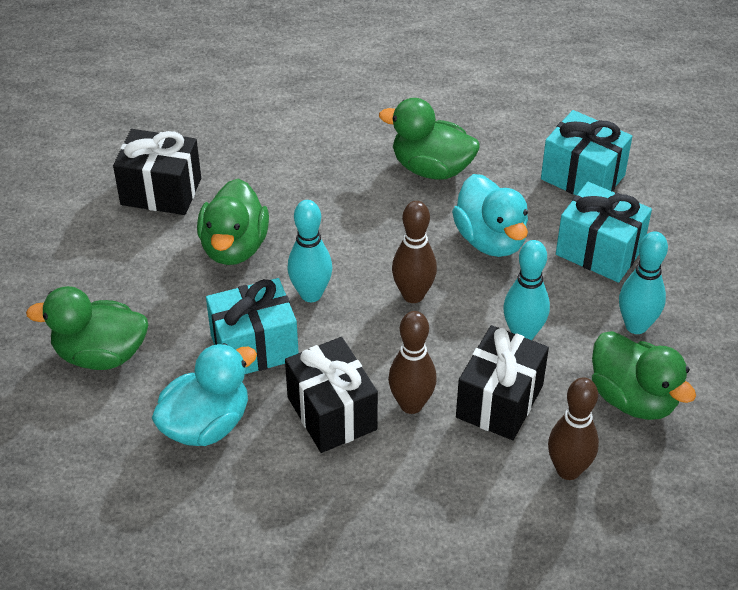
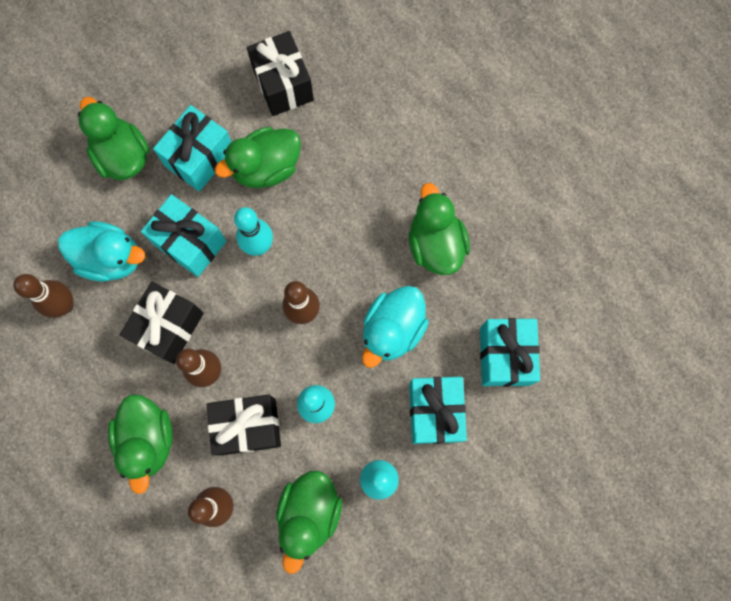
camera: 55 degrees right, 30 degrees up
(169, 292) = (199, 157): none -> turquoise gift
(220, 496) = (65, 305): none -> brown bowling pin
(444, 497) = (148, 439): none -> green duck

